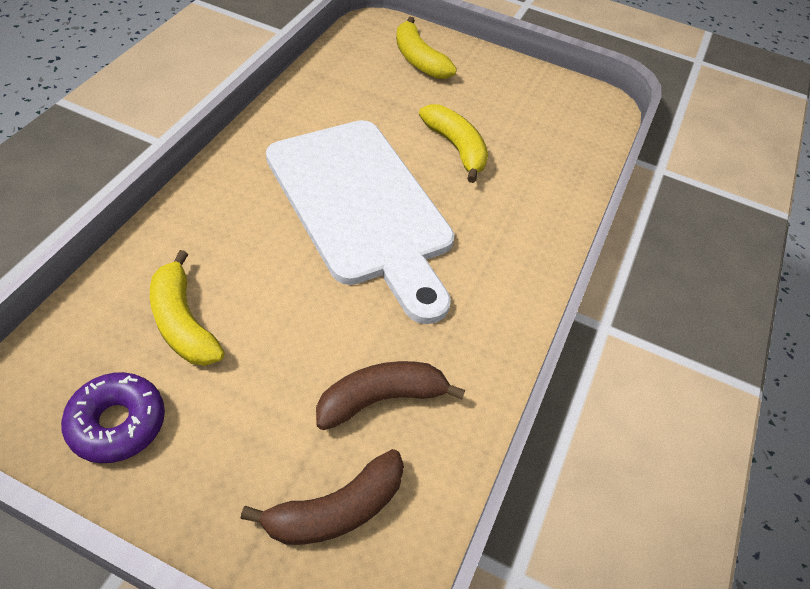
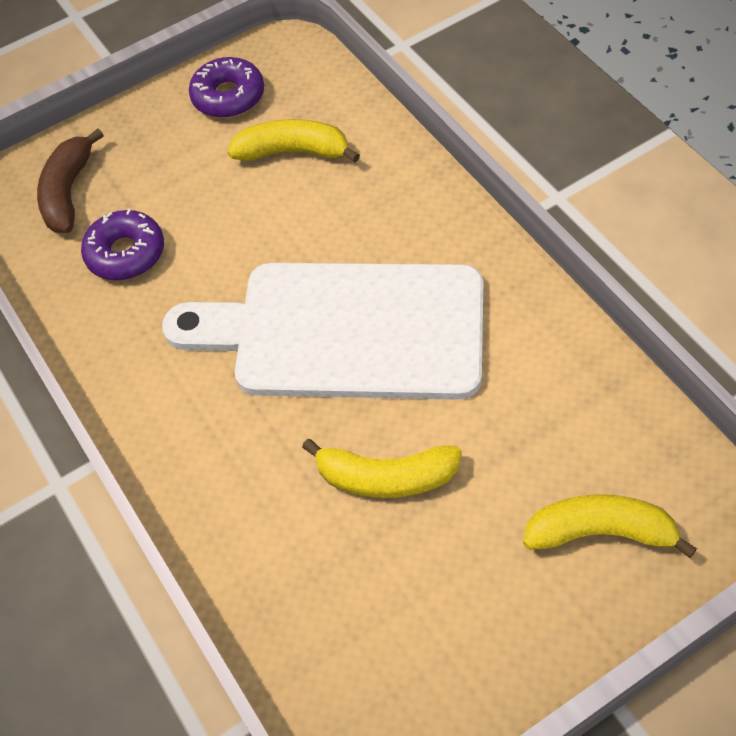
camera: 135 degrees right, 5 degrees up
(381, 399) = (126, 253): brown banana -> purple donut

